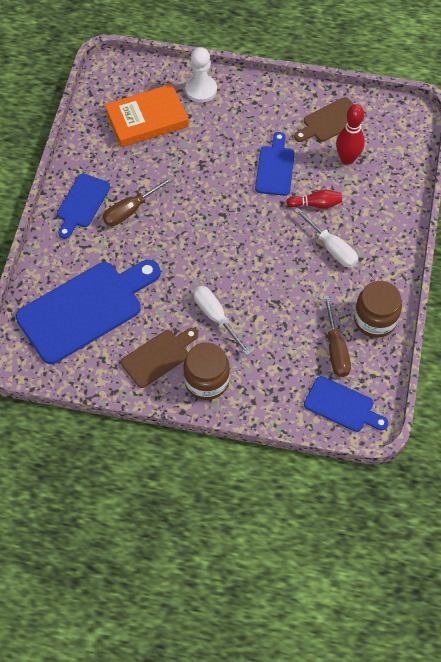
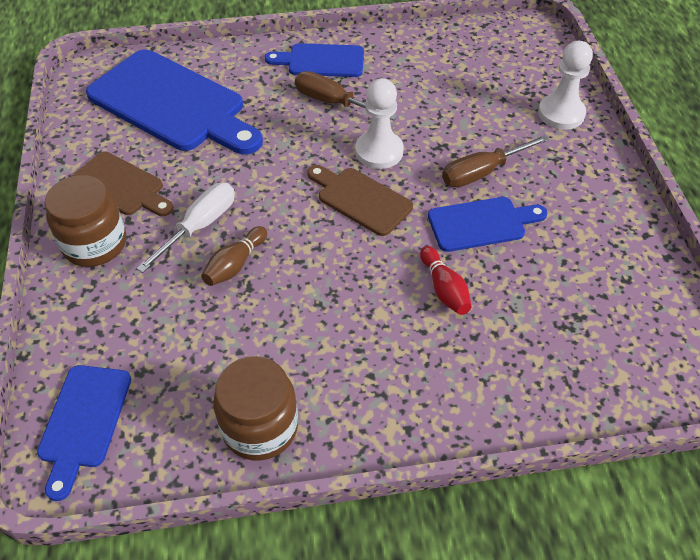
camera: 70 degrees right, 10 degrees down
(147, 119) = (478, 79): orange book -> none
(191, 199) = (379, 151): none -> white pawn
(256, 304) = (235, 264): none -> brown bowling pin
(330, 121) = (609, 266): brown cutting board -> brown cutting board (360, 199)
(331, 247) = (374, 329): white screwdriver -> none
(336, 349) = (187, 385): brown screwdriver -> brown screwdriver (482, 172)
(347, 159) = (553, 307): red bowling pin -> none

